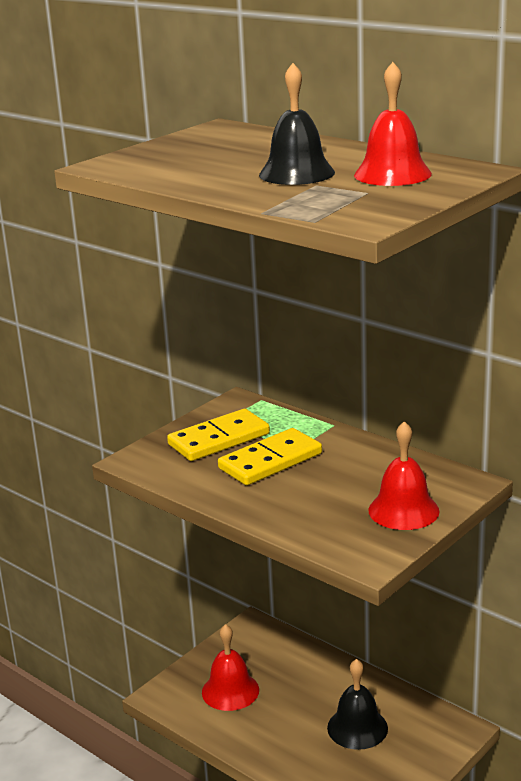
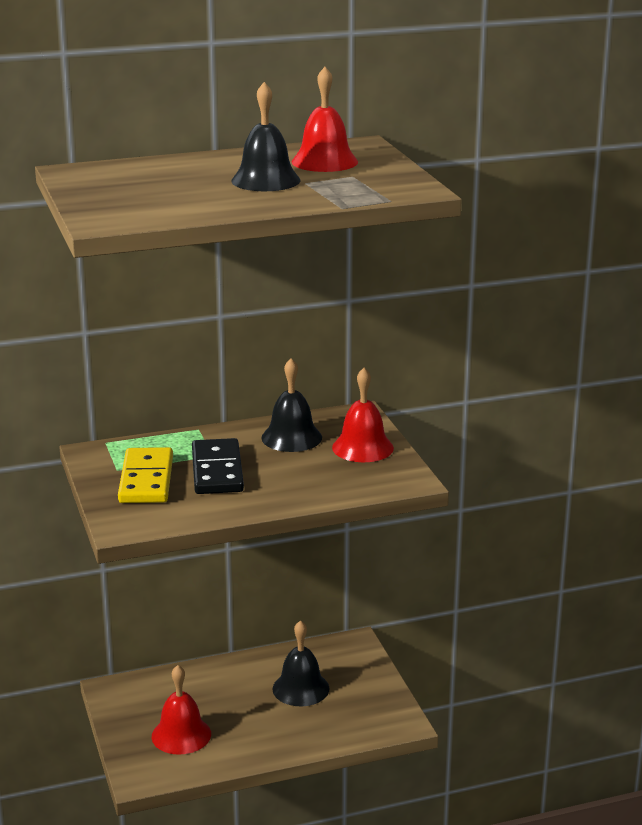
camera: 60 degrees left, 0 degrees up
(270, 461) = (217, 471): yellow domino -> black domino
(375, 469) = (291, 437): none -> black bell

